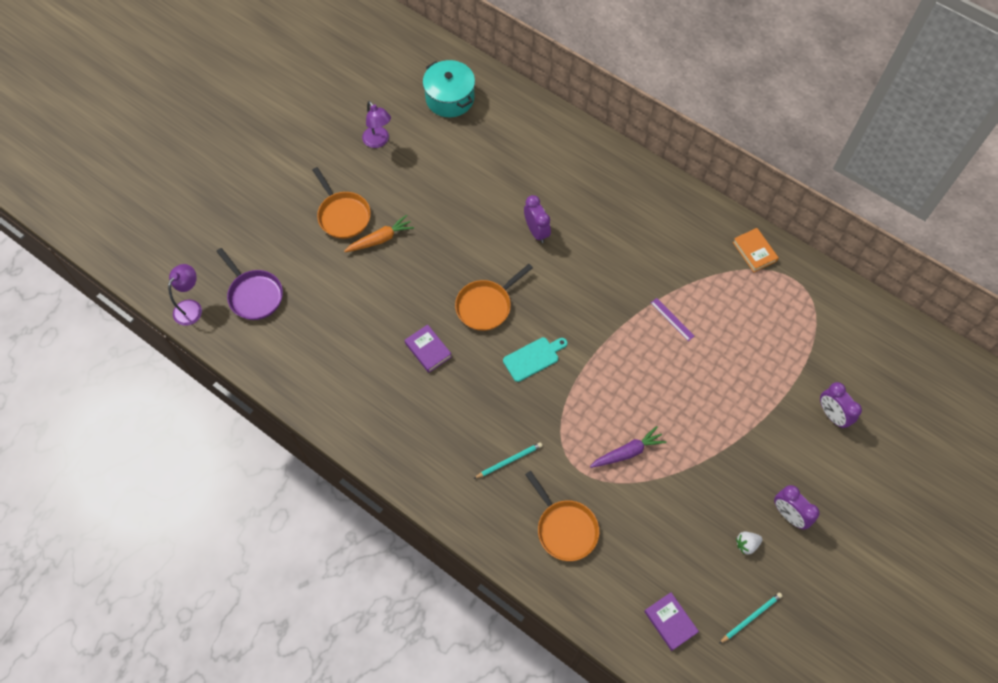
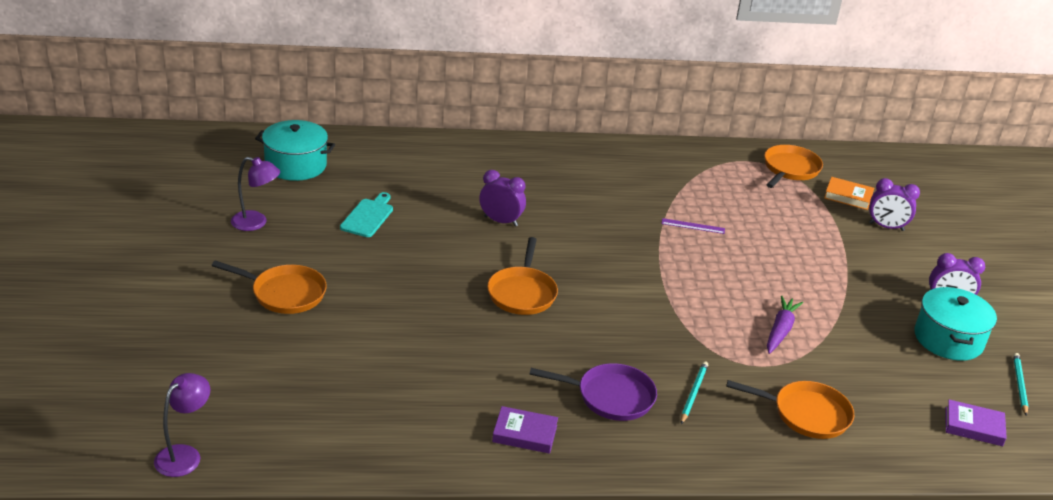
camera: 45 degrees left, 30 degrees down
(191, 307) = (184, 455): purple lamp -> purple lamp turned 45 degrees clockwise
(254, 295) = (256, 405): purple pan -> purple pan (610, 397)
(380, 239) = (350, 293): orange carrot -> none
(428, 350) = (508, 353): purple book -> purple book (524, 434)
(533, 358) = (615, 308): turquoise cutting board -> turquoise cutting board (368, 216)
(746, 544) = (948, 339): white strawberry -> turquoise pot
(754, 251) = (696, 157): orange book -> orange book (848, 196)
(821, 309) = (790, 169): none -> orange pan

